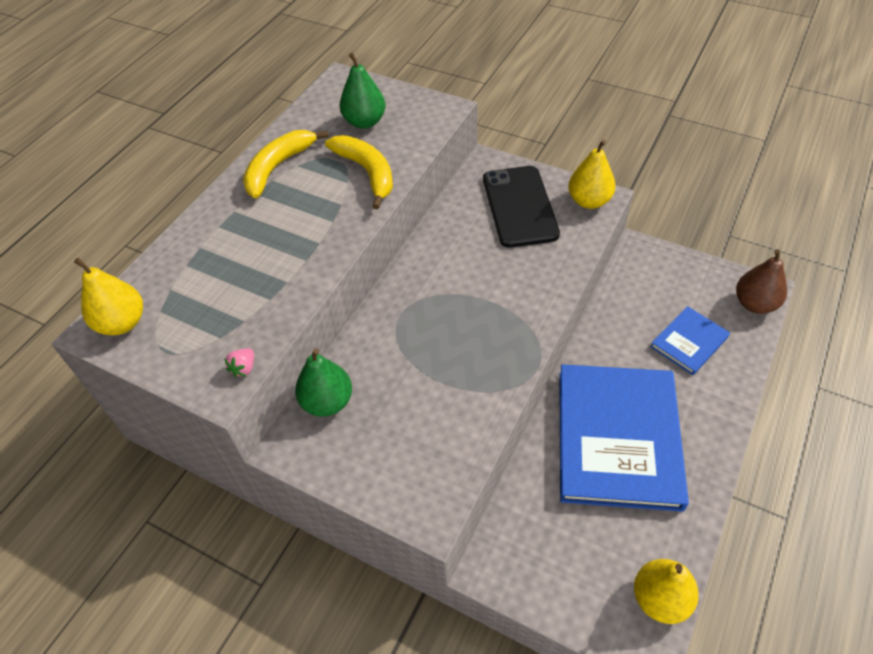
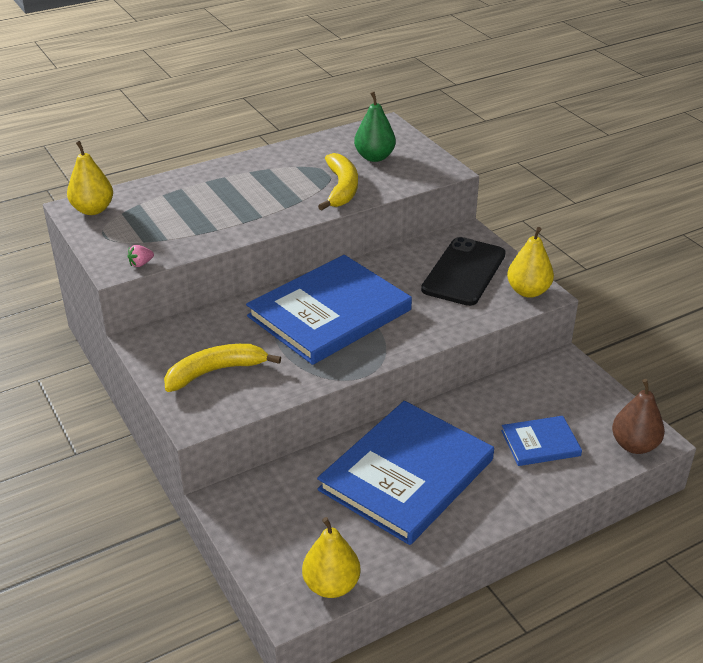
camera: 30 degrees right, 15 degrees down
(278, 167) = (281, 162): yellow banana -> yellow banana (215, 372)
(327, 402) = (192, 328): green pear -> none
(444, 313) = (329, 313): none -> blue book

